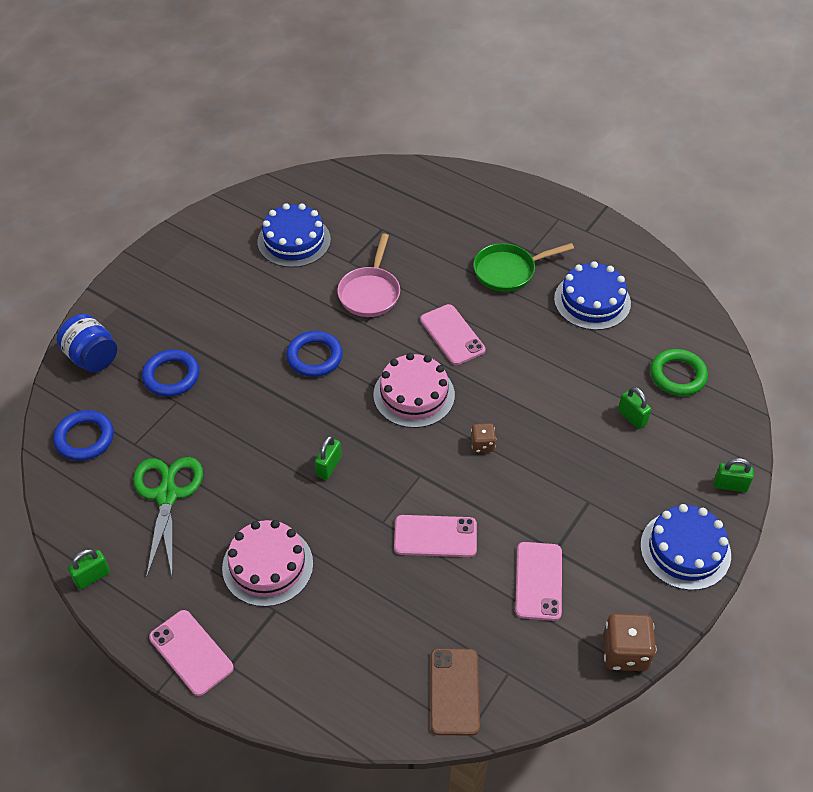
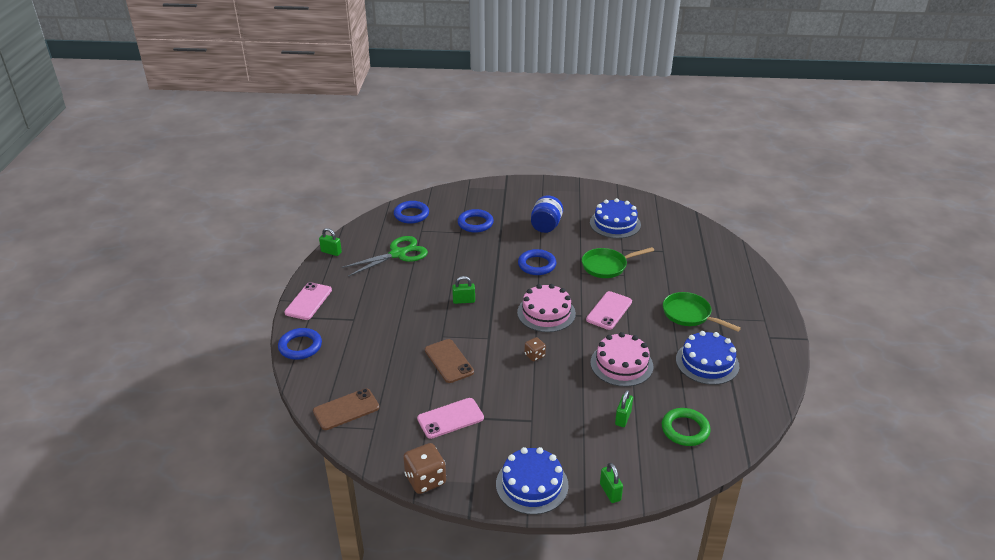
camera: 60 degrees right, 15 degrees down
(92, 357) = (463, 195): blue jar -> blue jar (546, 226)
(267, 565) = (380, 305): pink cake -> pink cake (621, 364)
(288, 701) = (300, 346): none -> blue ring
(370, 292) = (607, 266): pink pan -> green pan
(435, 536) = (449, 361): pink phone -> brown phone

